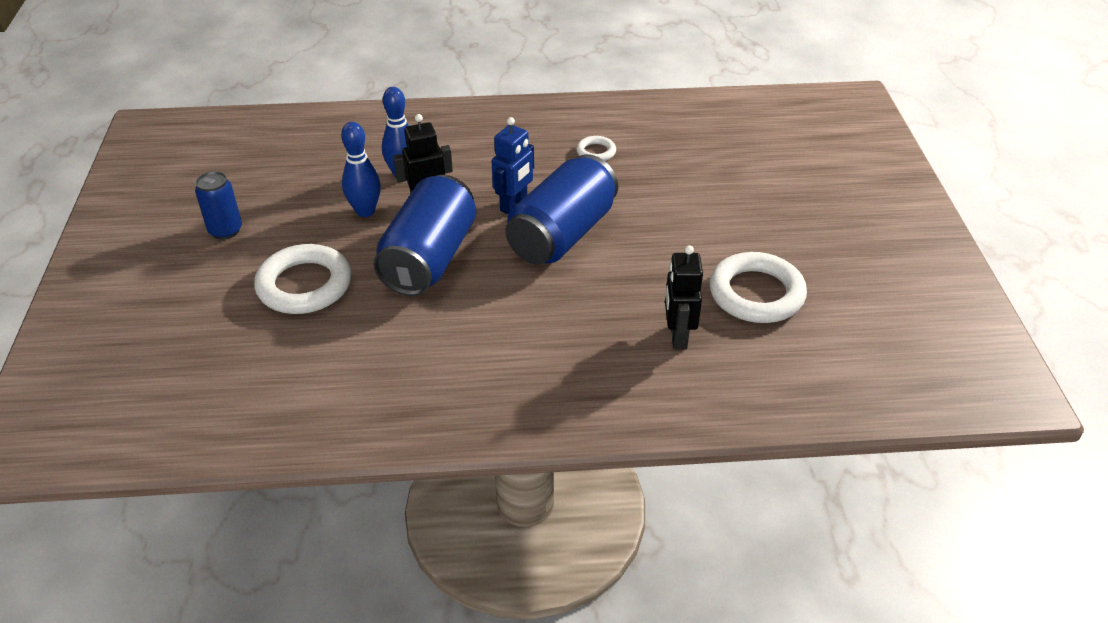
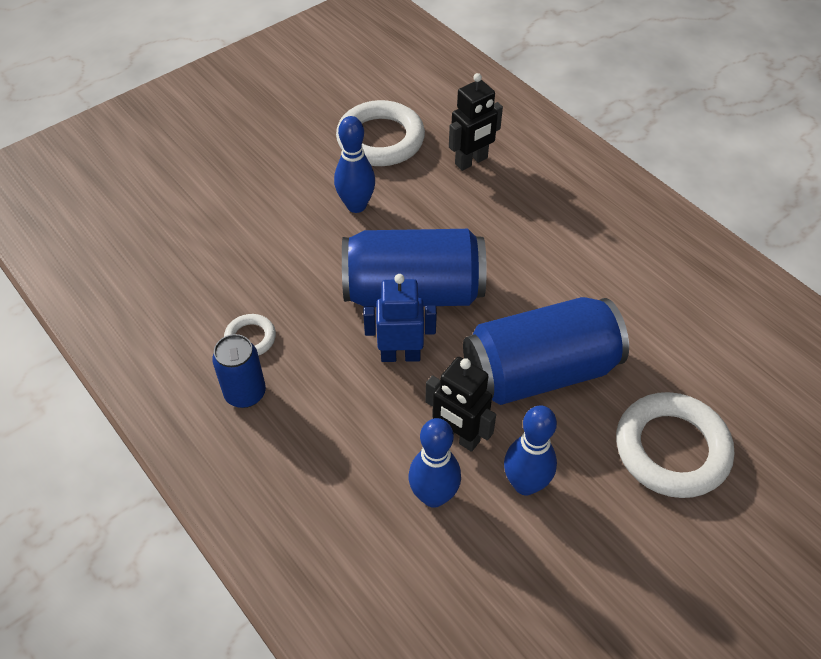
camera: 125 degrees left, 10 degrees up
(225, 230) = (684, 606): blue can -> blue can (245, 393)
(681, 245) = (356, 205): none -> blue bowling pin

